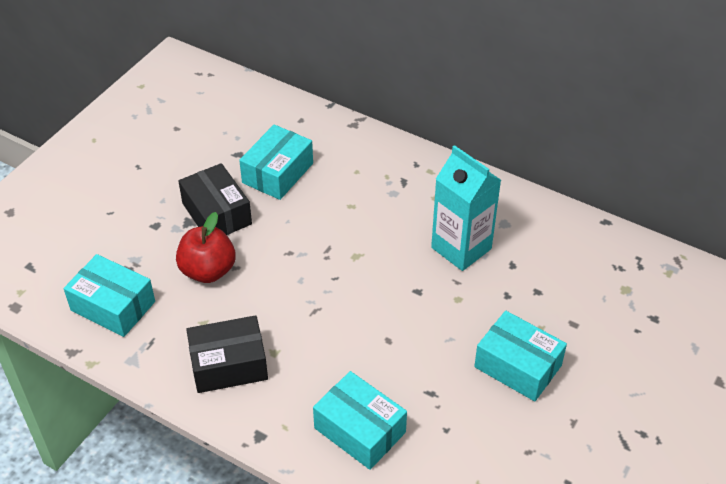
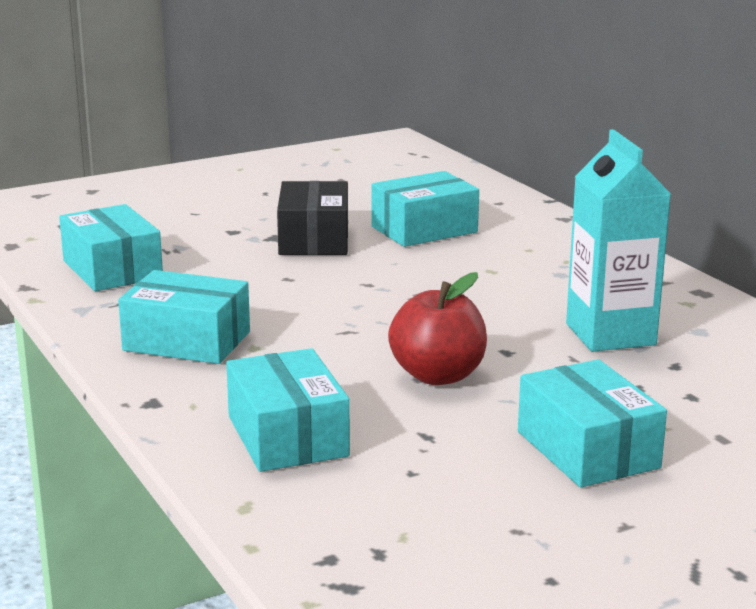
camera: 30 degrees right, 25 degrees down
(208, 271) = (252, 273): red apple -> red apple (438, 375)
(229, 365) = (187, 341): black box -> turquoise box

